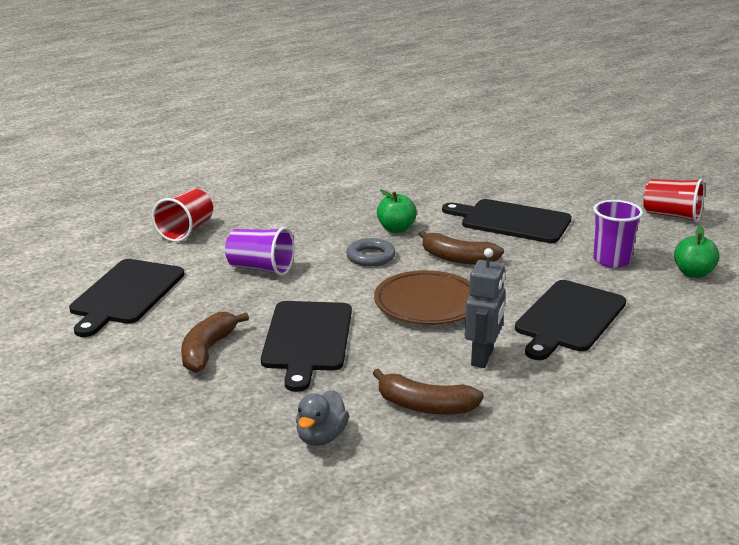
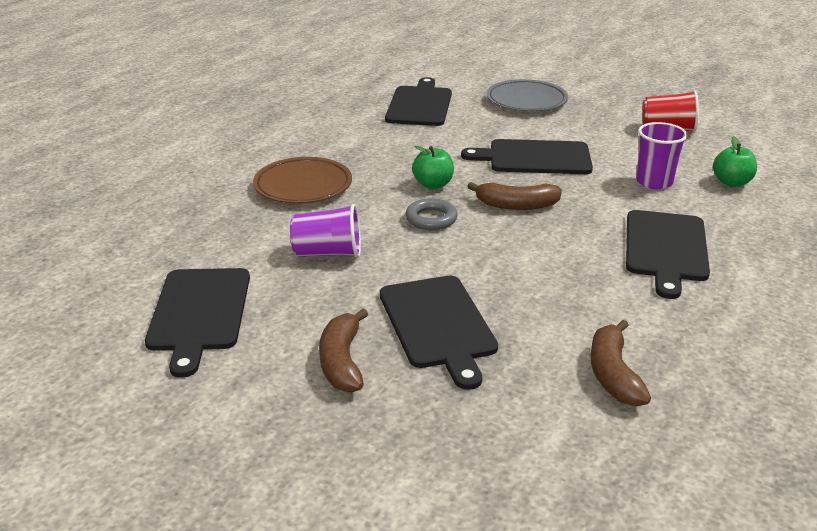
camera: 20 degrees left, 5 degrees up
(186, 231) = (214, 224): red cup -> none
(321, 437) = (540, 437): grey duck -> none
(425, 406) = (613, 374): brown banana -> brown banana turned 90 degrees clockwise
(427, 304) = (526, 259): brown plate -> brown plate (303, 186)
(441, 159) = (419, 105): none -> black cutting board
(482, 358) = (623, 307): grey robot -> none
(548, 170) = (526, 101): none -> grey plate

